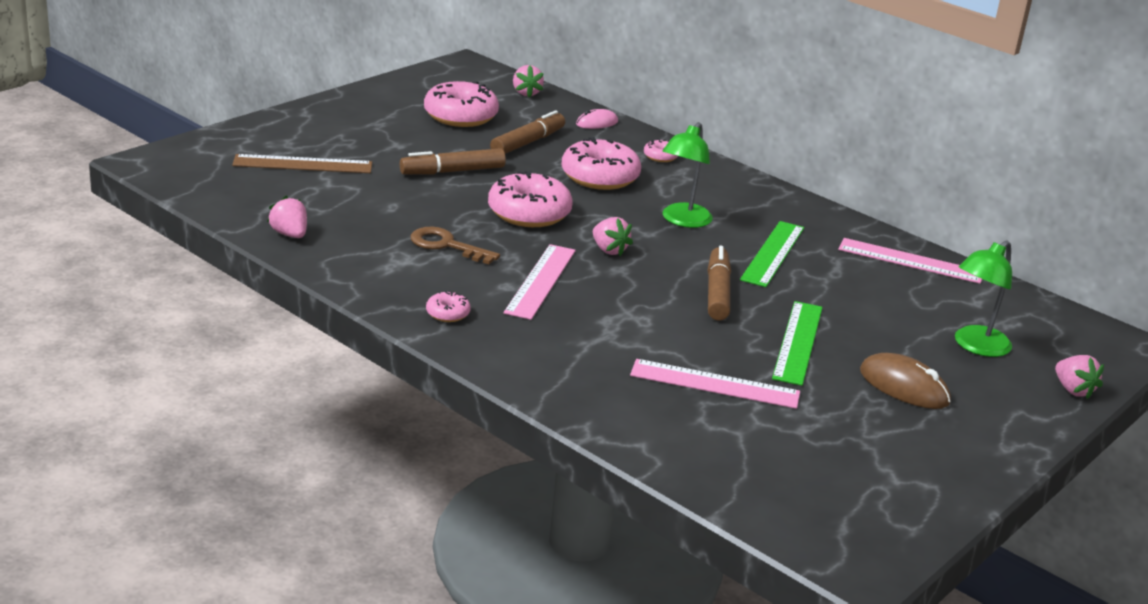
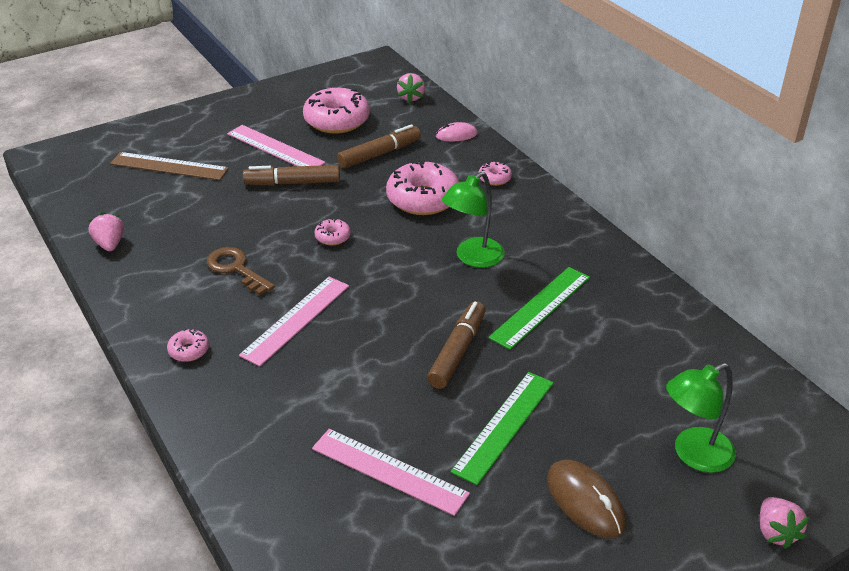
camera: 20 degrees right, 10 degrees up
(529, 213) = (332, 237): pink donut -> pink donut, size x0.46
(609, 250) = (381, 288): pink strawberry -> none
(910, 261) = (680, 330): pink ruler -> pink ruler (275, 148)

